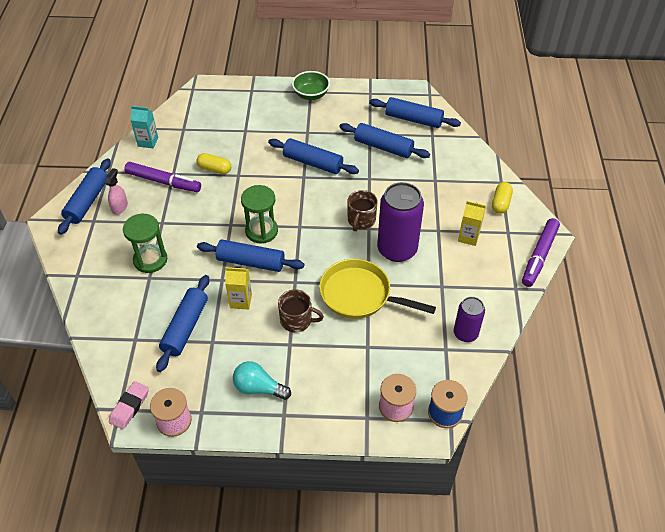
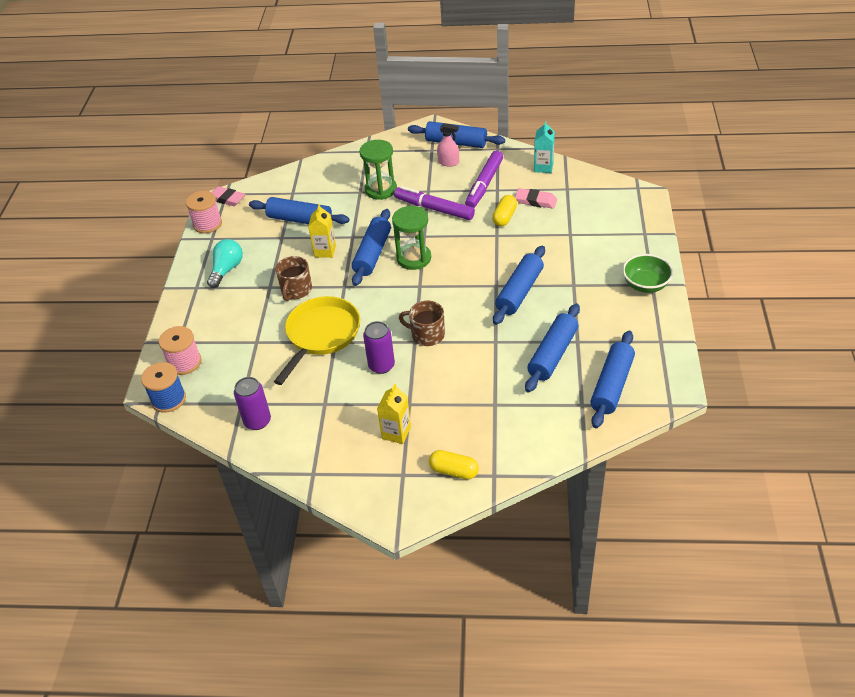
camera: 95 degrees right, 5 degrees down
(196, 149) = (535, 201): none -> pink eraser
(397, 249) = (381, 365): purple can -> purple can, size x0.57
(539, 256) = (360, 503): purple marker -> purple marker (434, 208)

